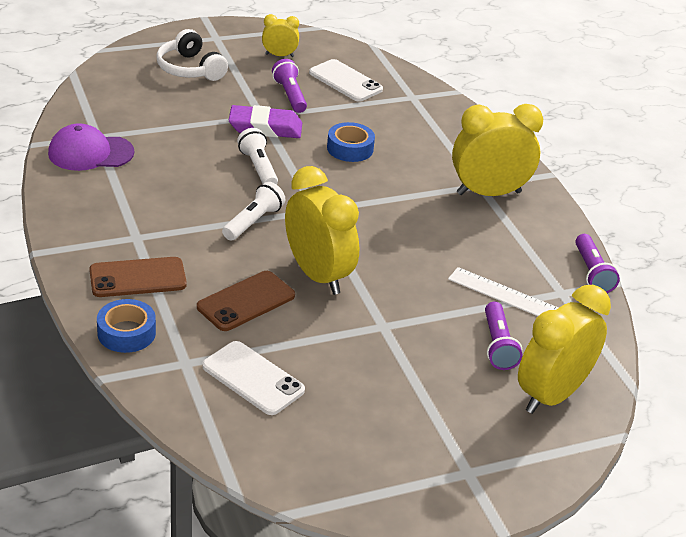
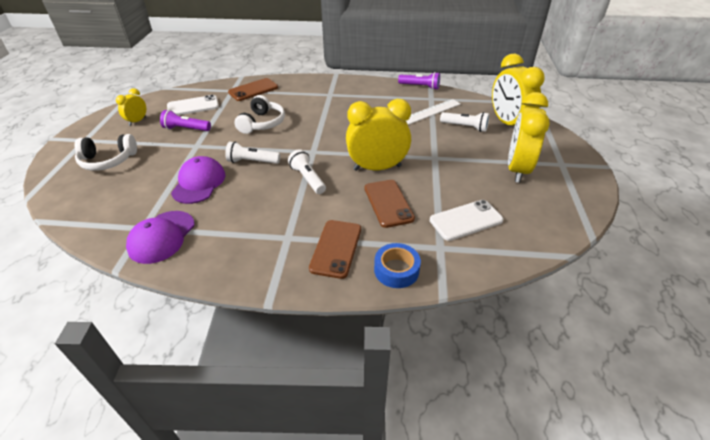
camera: 60 degrees left, 5 degrees up
(191, 144) = (199, 183): none -> purple cap
(265, 127) = (211, 147): purple eraser -> none
(350, 148) = (262, 123): blue tape -> white headphones
(429, 114) = (253, 90): none -> brown phone
(488, 193) = (338, 94): yellow clock -> yellow clock (517, 169)
(498, 345) = (465, 127): purple flashlight -> white flashlight

